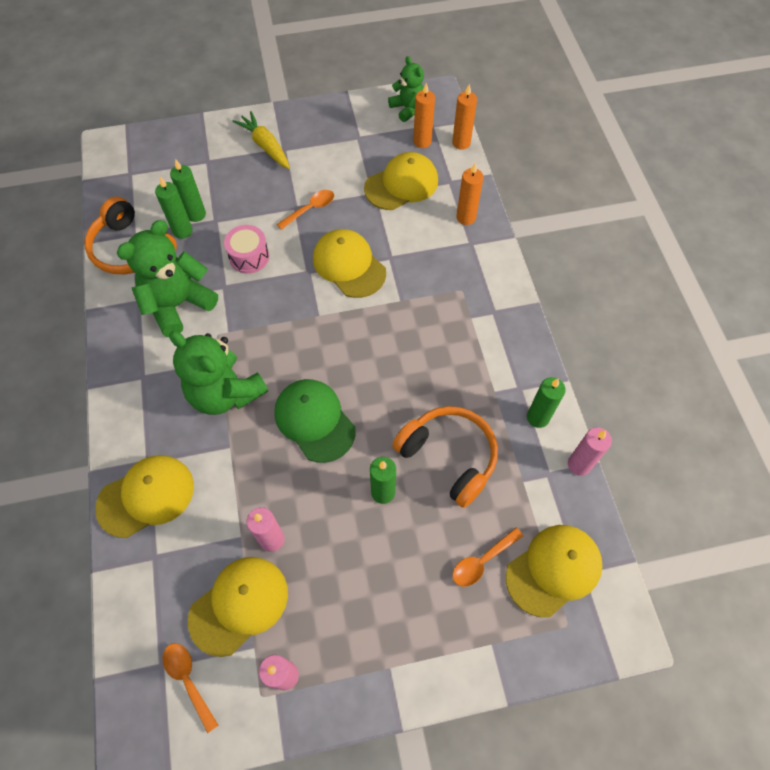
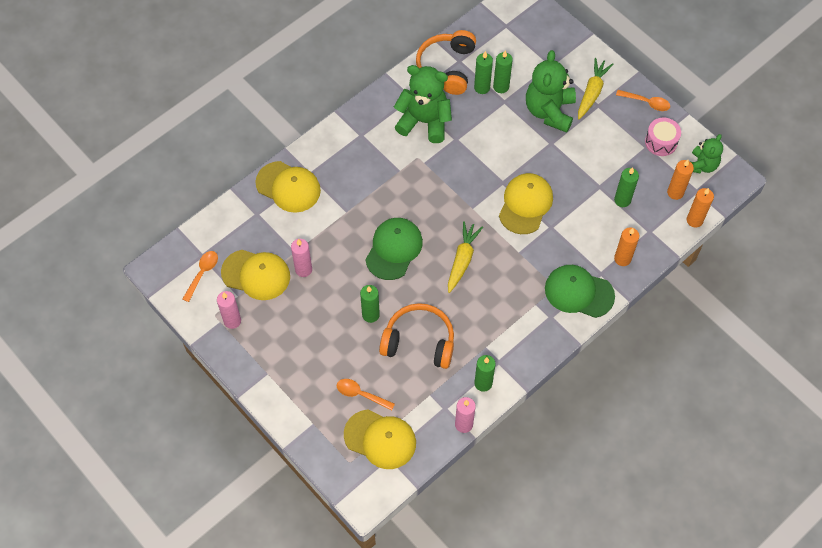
camera: 60 degrees right, 0 degrees up
(225, 393) = (380, 187): green teddy bear -> green teddy bear (549, 111)
(249, 257) = (489, 140): pink drum -> pink drum (661, 142)
(310, 209) = (556, 153): orange spoon -> orange spoon (646, 102)
(374, 358) = (462, 259): none -> yellow carrot
(401, 184) = (622, 200): yellow cap -> green candle
(449, 456) = (419, 341): orange headphones -> orange headphones turned 90 degrees counterclockwise
(480, 272) = (579, 292): none -> green cap

